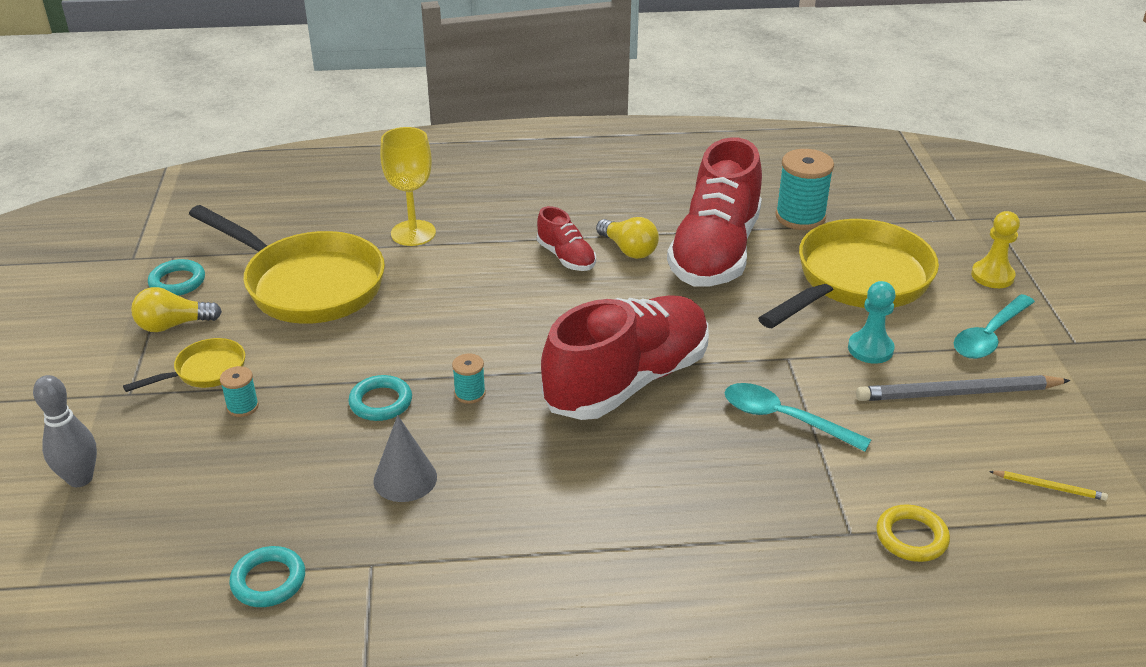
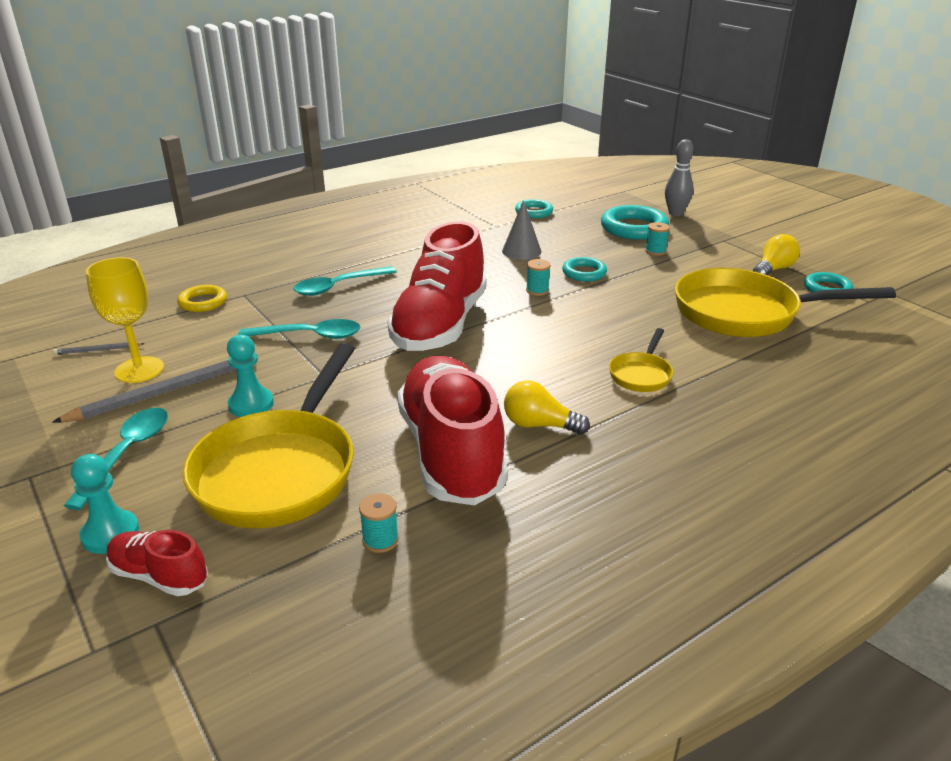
camera: 150 degrees right, 5 degrees down
(191, 467) = (634, 228): none -> turquoise ring
(205, 371) = (707, 257): yellow pan -> yellow pan (641, 374)
(413, 233) = (744, 374): yellow goblet -> yellow goblet (139, 370)
(566, 257) = (587, 397): red shoe -> red shoe (159, 576)
(710, 499) = (338, 286): none -> turquoise spoon
(800, 217) = (380, 540): turquoise spool -> turquoise spool, size x0.51
(992, 276) = (110, 534): yellow pawn -> turquoise pawn
(1049, 487) = (97, 350): yellow pencil -> grey pencil

